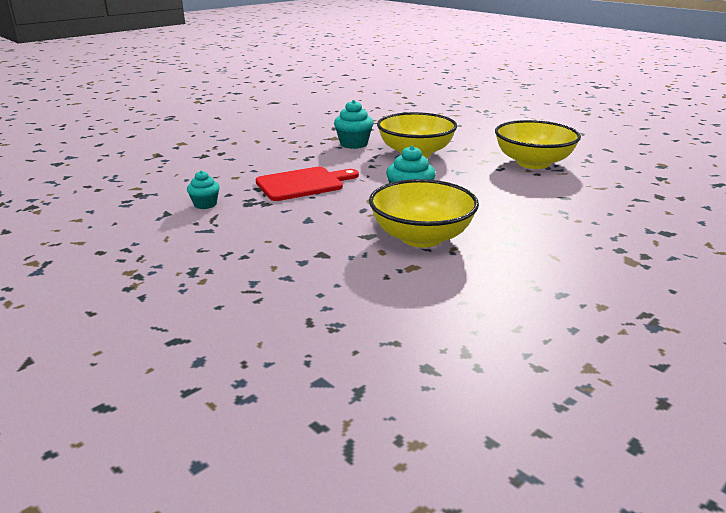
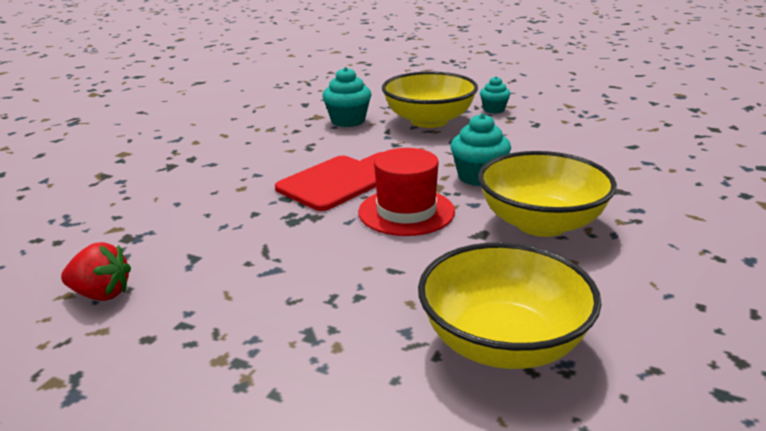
camera: 20 degrees left, 0 degrees up
(96, 223) = (101, 294): none -> red strawberry
(205, 204) = (237, 234): turquoise cupcake -> turquoise cupcake (494, 109)
(330, 212) = (406, 212): none -> red hat
(533, 163) = (561, 112): yellow bowl -> yellow bowl (503, 343)

